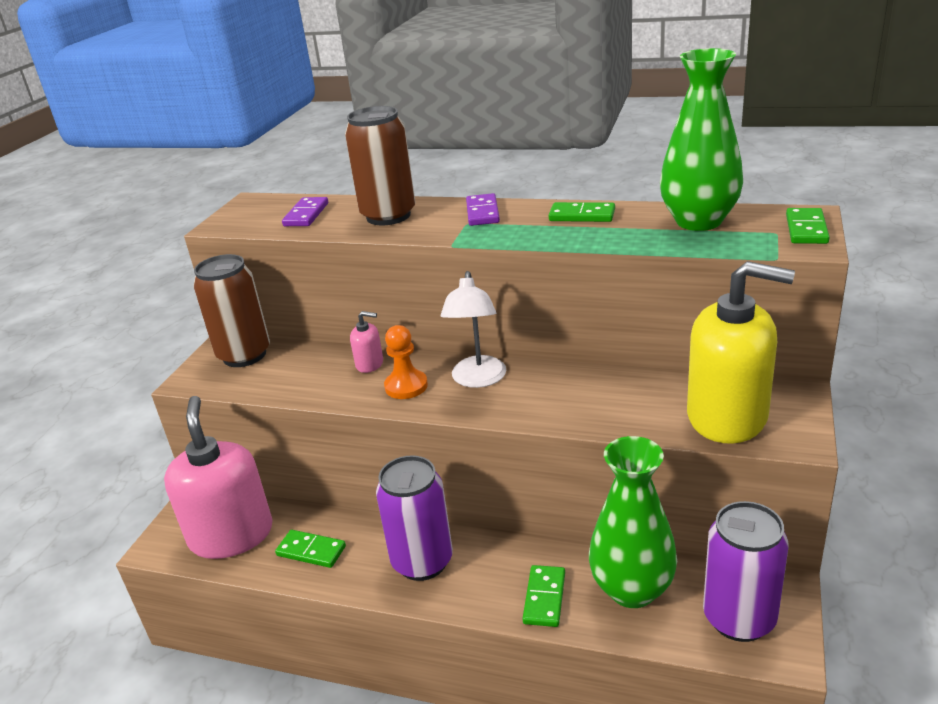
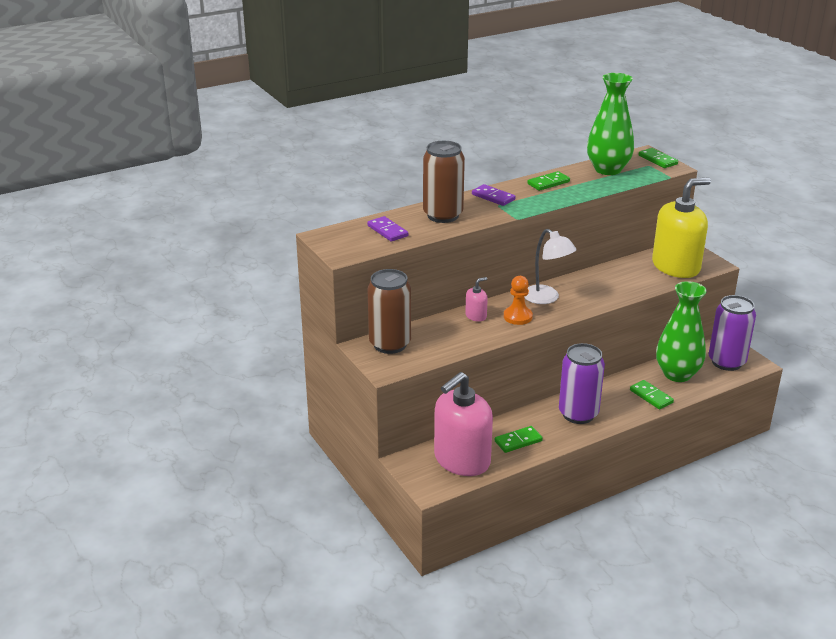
camera: 50 degrees left, 0 degrees up
(231, 535) = (462, 460): pink soap dispenser -> pink soap dispenser turned 75 degrees counterclockwise

